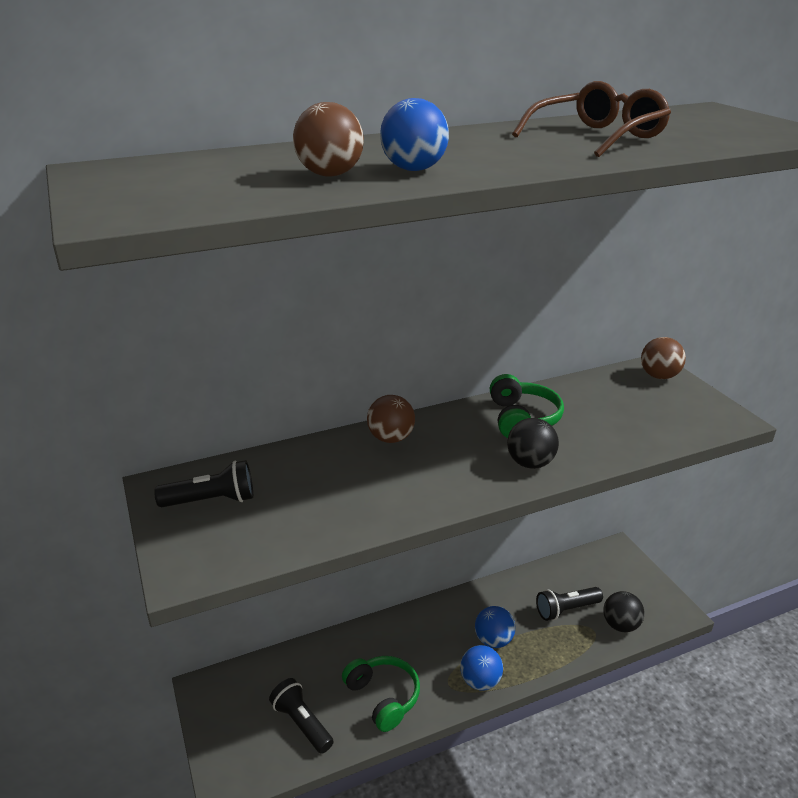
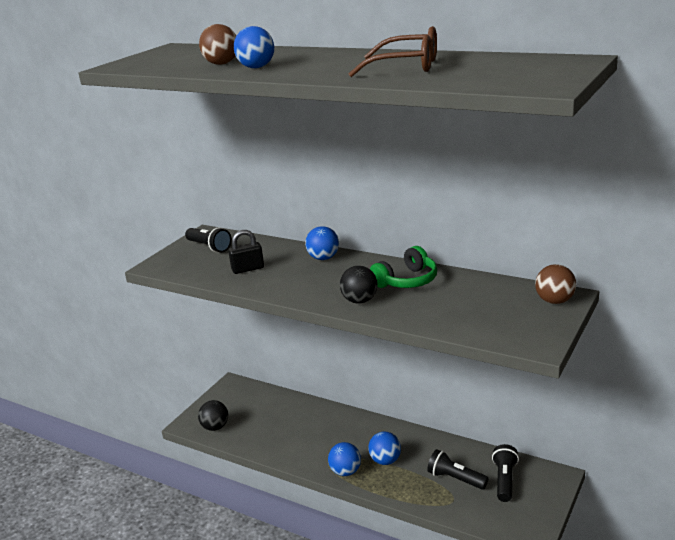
camera: 55 degrees right, 5 degrees down
(302, 723) = (244, 425): black flashlight -> black flashlight (504, 480)
(332, 499) = (248, 269): none -> black padlock
(383, 697) = (291, 442): green headphones -> none
(391, 438) = (323, 258): brown ball -> blue ball
(620, 625) = (475, 511): black ball -> black ball (215, 427)

